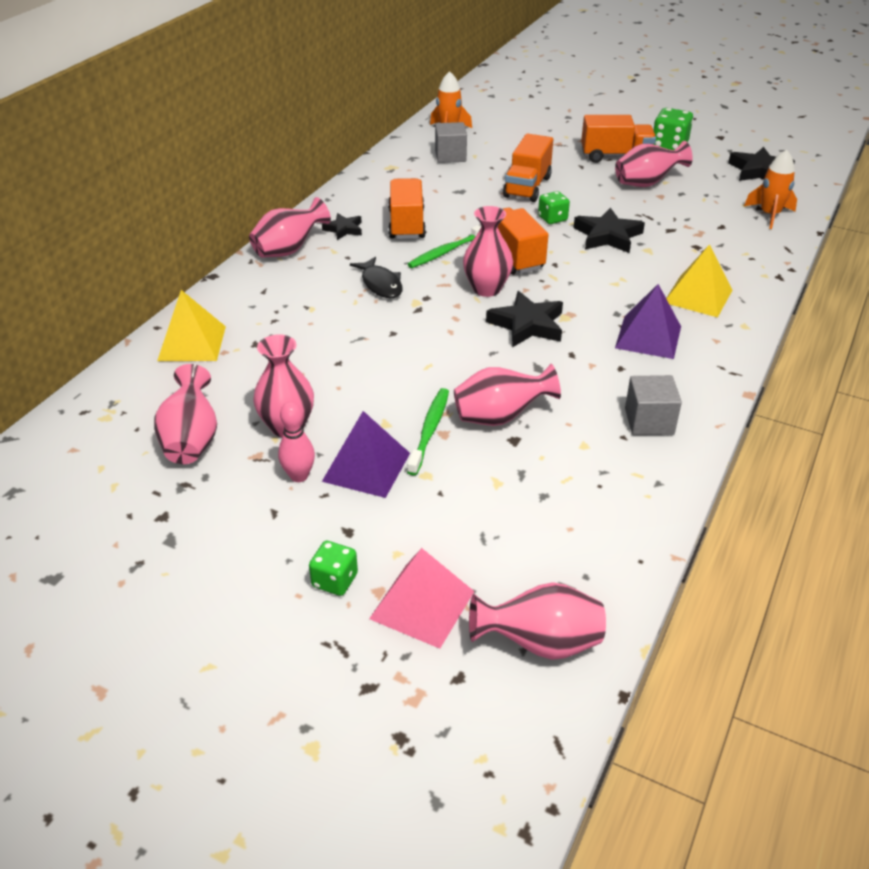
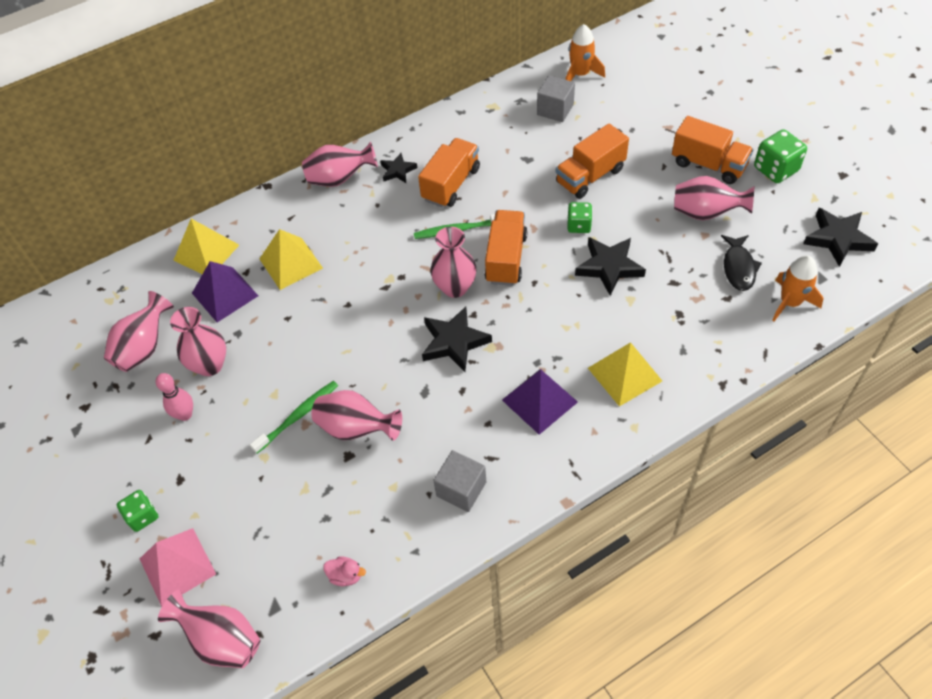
camera: 35 degrees right, 15 degrees up
(299, 322) = (291, 263): none -> yellow pyramid
(366, 467) = (232, 428): purple pyramid -> purple pyramid (225, 294)
(381, 284) = (378, 247): black fish -> black fish (738, 268)
(613, 530) = (346, 575): none -> pink duck

